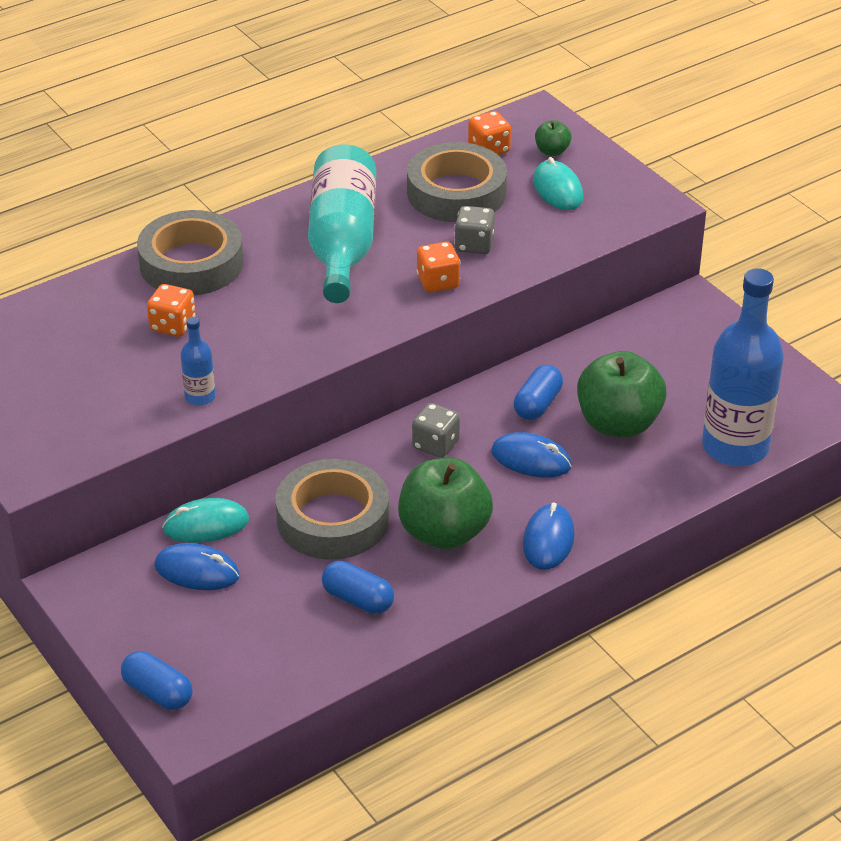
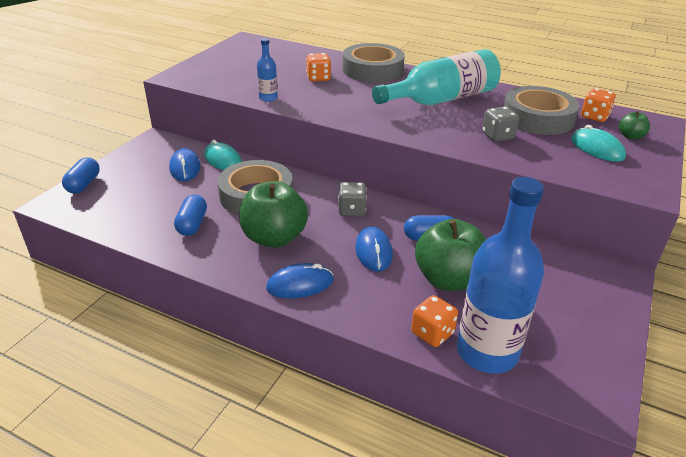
camera: 60 degrees right, 5 degrees down
(438, 282) = (446, 134): orange dice -> orange dice (432, 333)
(557, 189) = (597, 148): turquoise mouse -> turquoise mouse turned 75 degrees counterclockwise

